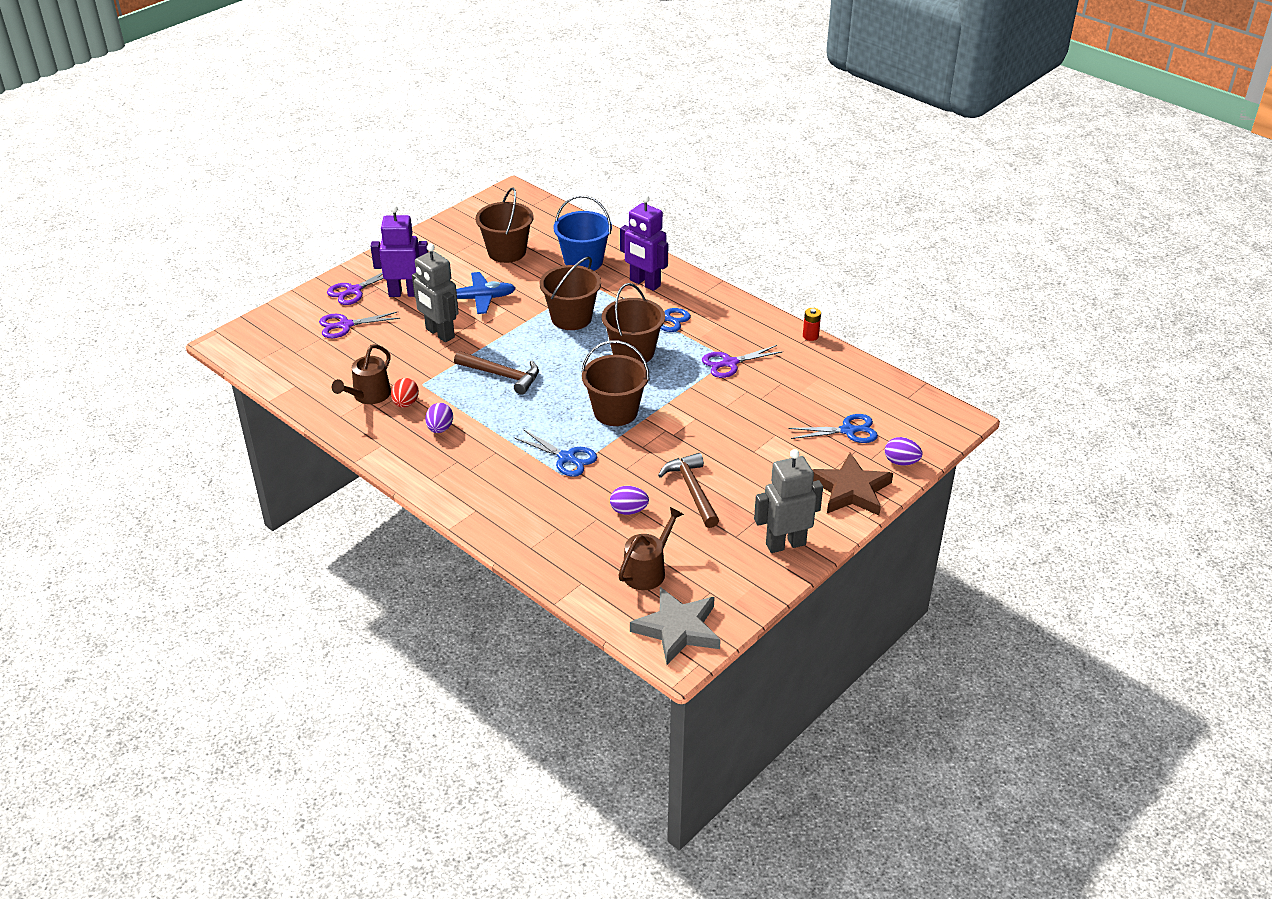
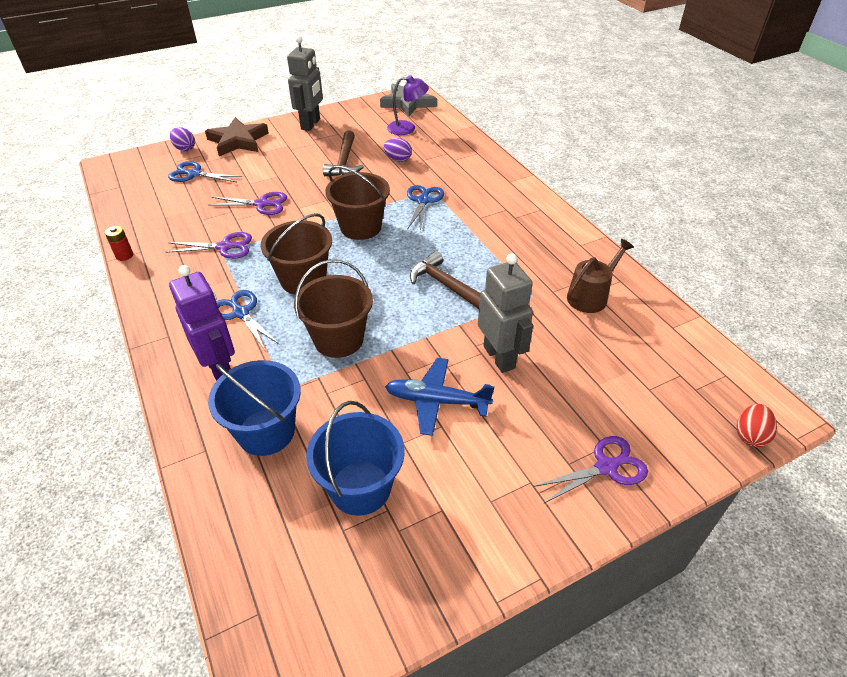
camera: 160 degrees left, 5 degrees up
(345, 325) = (618, 402): purple scissors -> purple scissors (262, 204)
(405, 293) = (532, 440): purple robot -> none
(405, 403) = (553, 279): red egg -> red egg (750, 435)
(440, 429) = (524, 247): purple egg -> none
(506, 252) = (360, 488): brown bucket -> blue bucket
(567, 458) = (423, 201): blue scissors -> blue scissors turned 45 degrees clockwise
(647, 570) = (407, 128): brown watering can -> purple lamp
(785, 544) = (311, 124): grey robot -> grey robot turned 75 degrees counterclockwise

